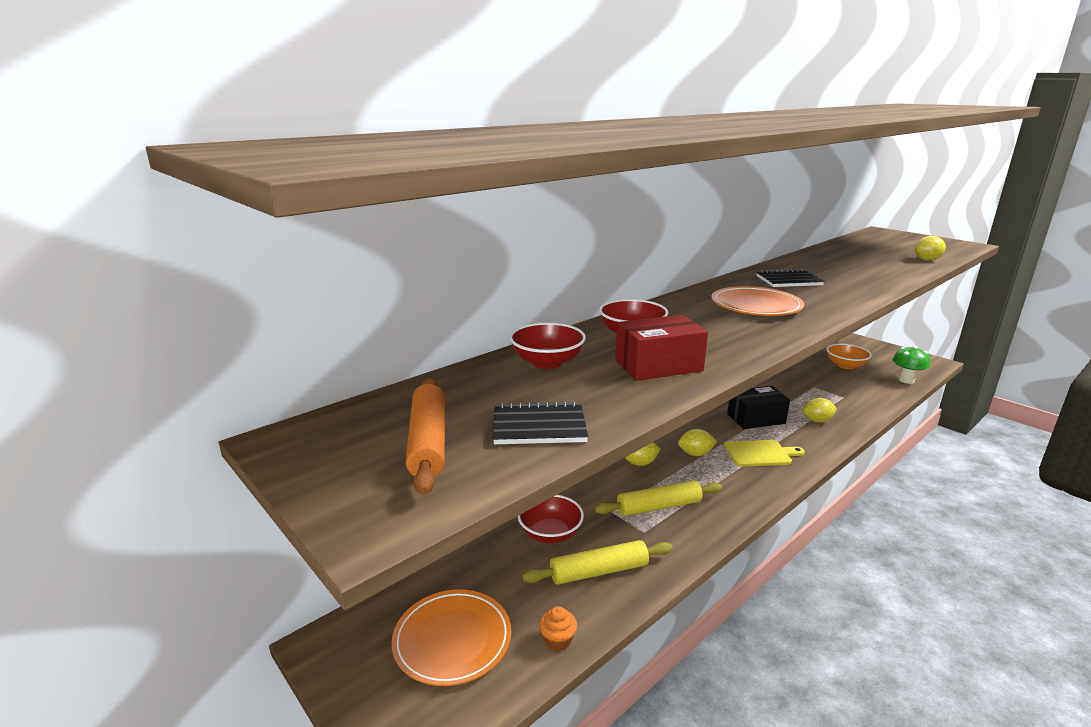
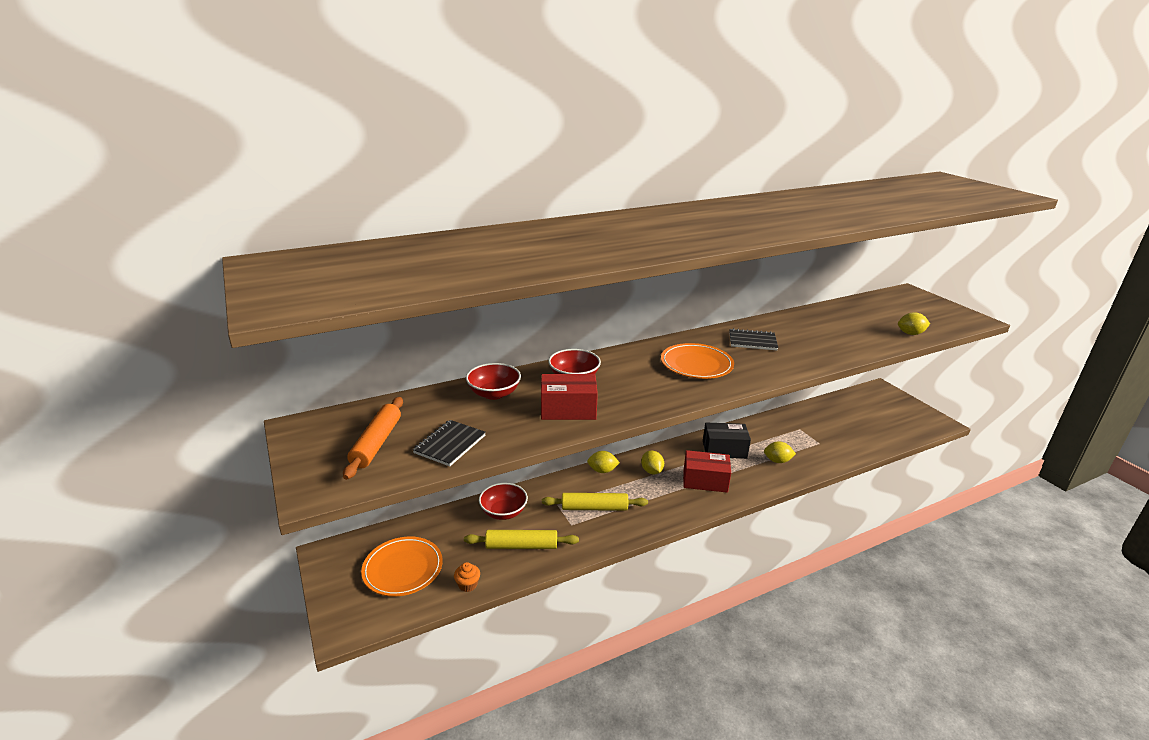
camera: 15 degrees right, 5 degrees up
(539, 426) = (450, 444): black notebook -> black notebook turned 75 degrees counterclockwise
(695, 454) = (651, 471): yellow lemon -> yellow lemon turned 60 degrees clockwise
(760, 453) = (705, 481): yellow cutting board -> red box
(845, 365) = (847, 413): orange bowl -> none
(906, 380) = (894, 437): green mushroom -> none

